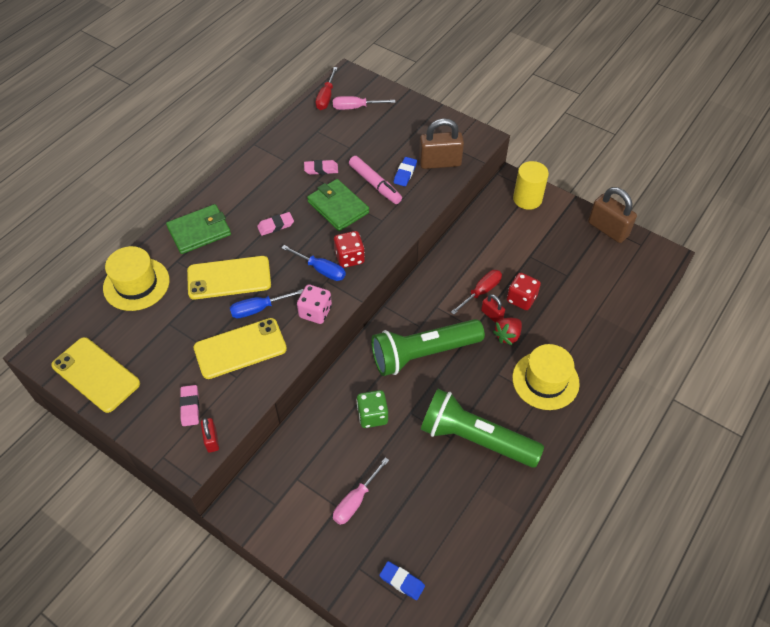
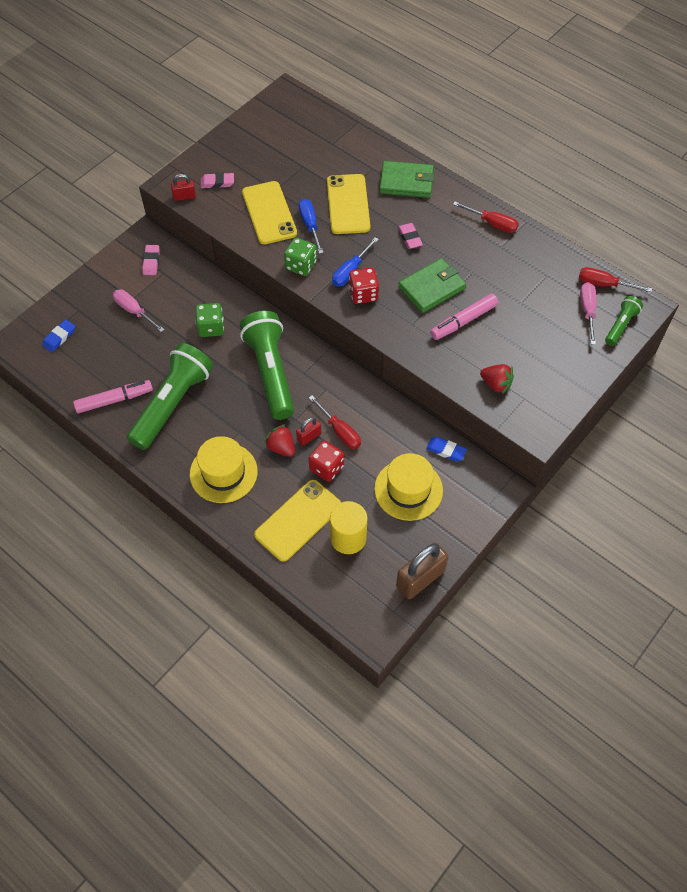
camera: 95 degrees right, 5 degrees up
(96, 374) = (259, 125): yellow phone -> yellow phone (298, 520)
(136, 284) = (348, 143): yellow hat -> yellow hat (408, 489)
(199, 231) = (406, 182): green wallet -> green wallet turned 60 degrees counterclockwise
(257, 166) = (492, 223): none -> red screwdriver
(315, 312) = (301, 265): pink dice -> green dice
(321, 169) = (487, 276): pink eraser -> pink eraser (151, 262)
(369, 89) = (621, 325): none -> green flashlight
(405, 173) = (479, 349): blue eraser -> blue eraser (446, 450)
(440, 162) = (496, 384): brown padlock -> red strawberry
(480, 498) = (114, 400): none -> pink marker
(527, 199) = (473, 498): yellow cylinder -> yellow cylinder (348, 538)

